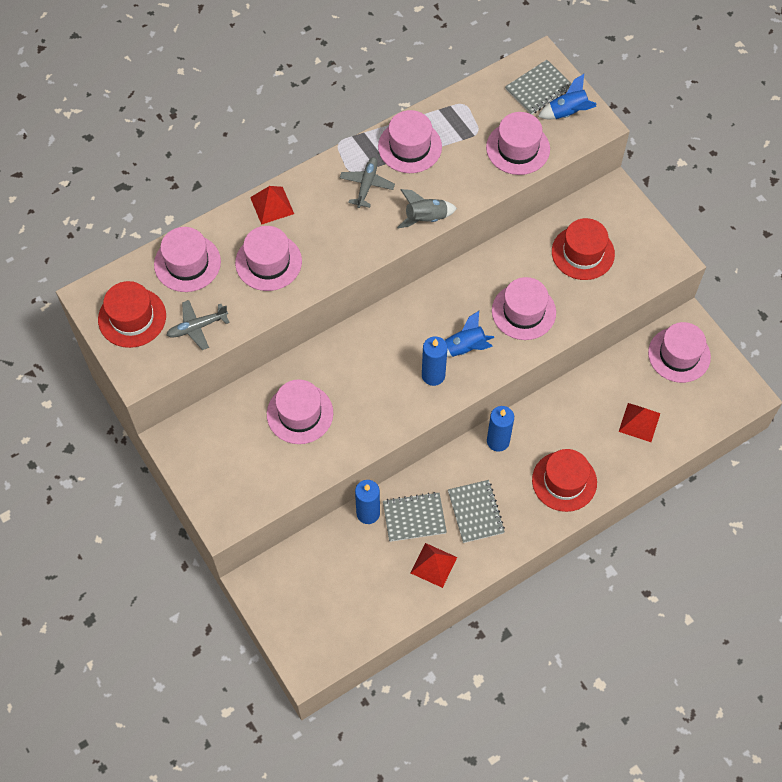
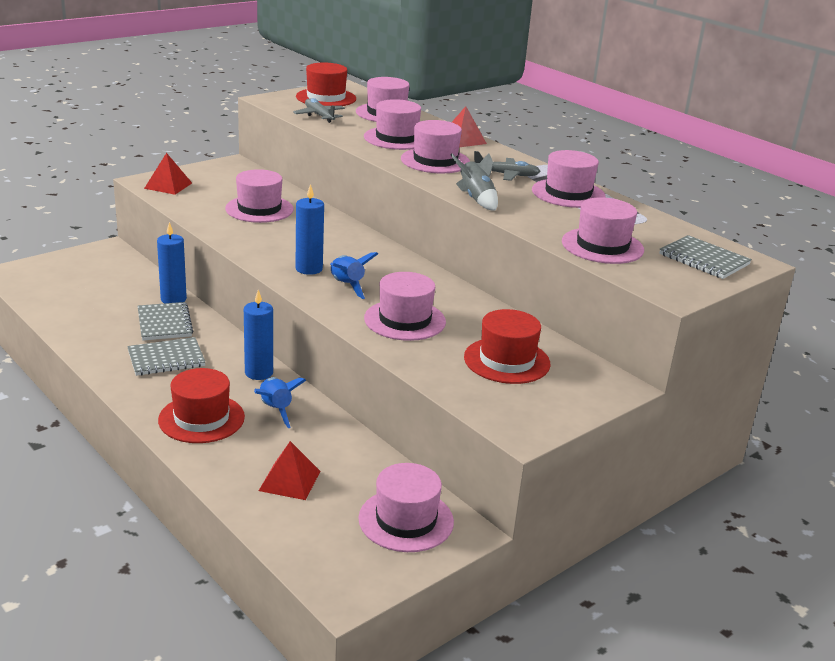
camera: 80 degrees right, 35 degrees down
(332, 237) = (435, 161): none -> pink hat
(433, 565) = (105, 334): red pyramid -> red pyramid (168, 185)
(568, 113) = (679, 276): blue rocket -> blue rocket (275, 410)

